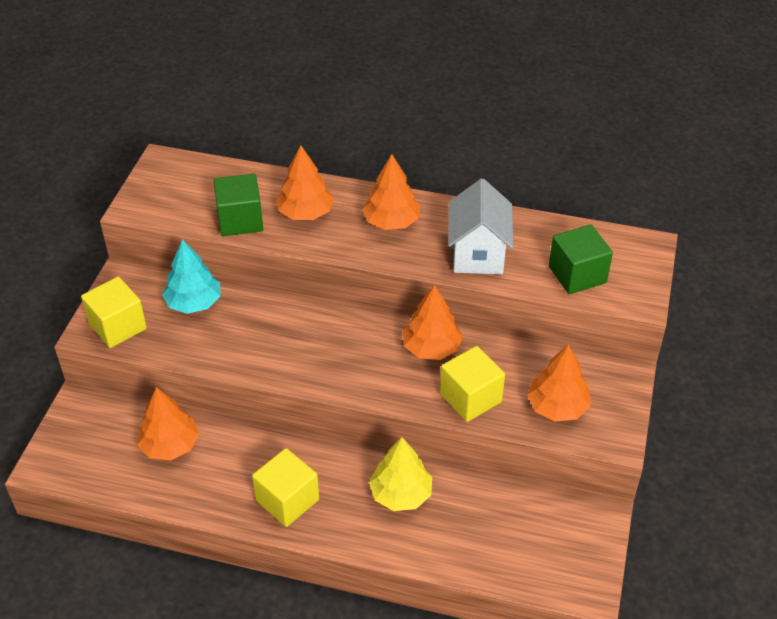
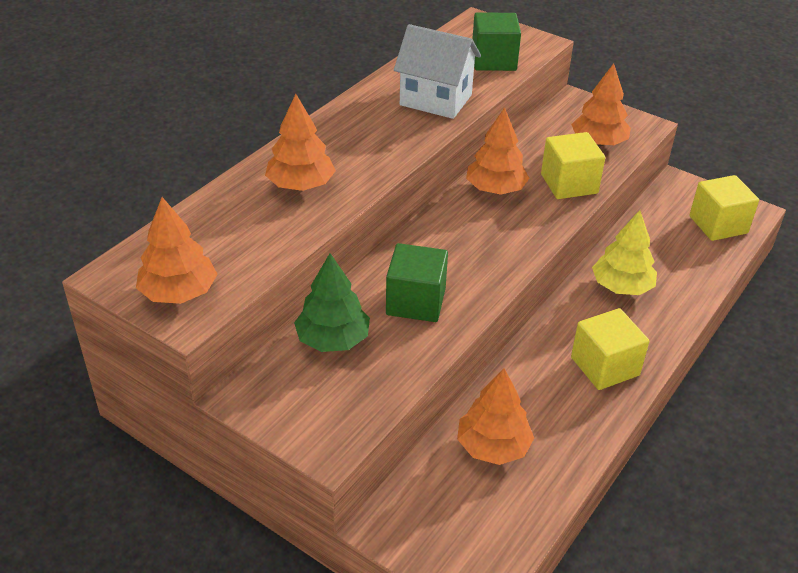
camera: 70 degrees left, 5 degrees down
(118, 326) = (333, 417): yellow cube -> yellow cube (718, 225)
(194, 302) = (333, 339): turquoise tree -> green tree
(240, 220) = (278, 233): green cube -> green cube (416, 302)
(391, 222) = (356, 135): orange tree -> orange tree (179, 292)

